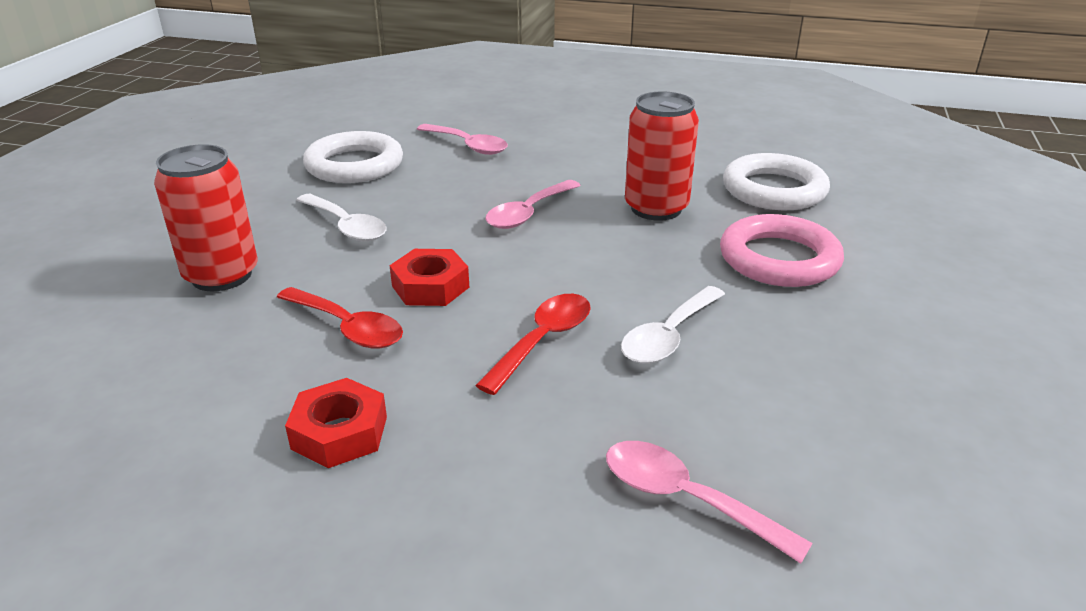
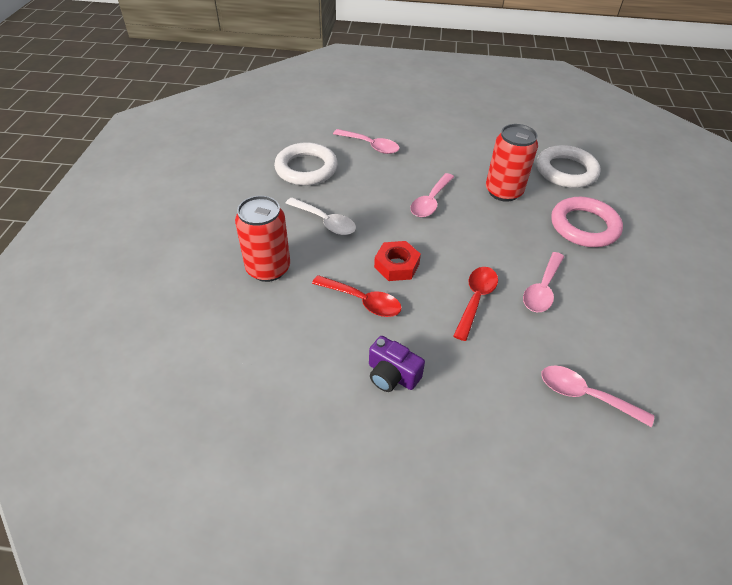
camera: 10 degrees left, 15 degrees up
(339, 432) = (392, 375): red nut -> purple camera
(668, 336) = (542, 289): white spoon -> pink spoon

